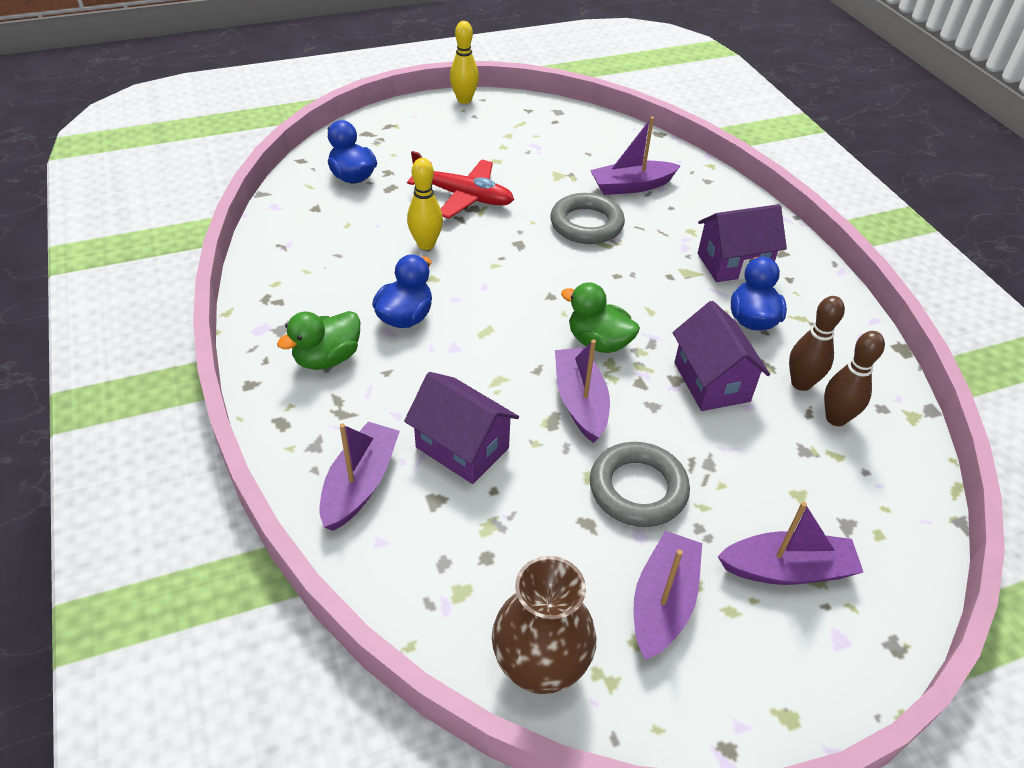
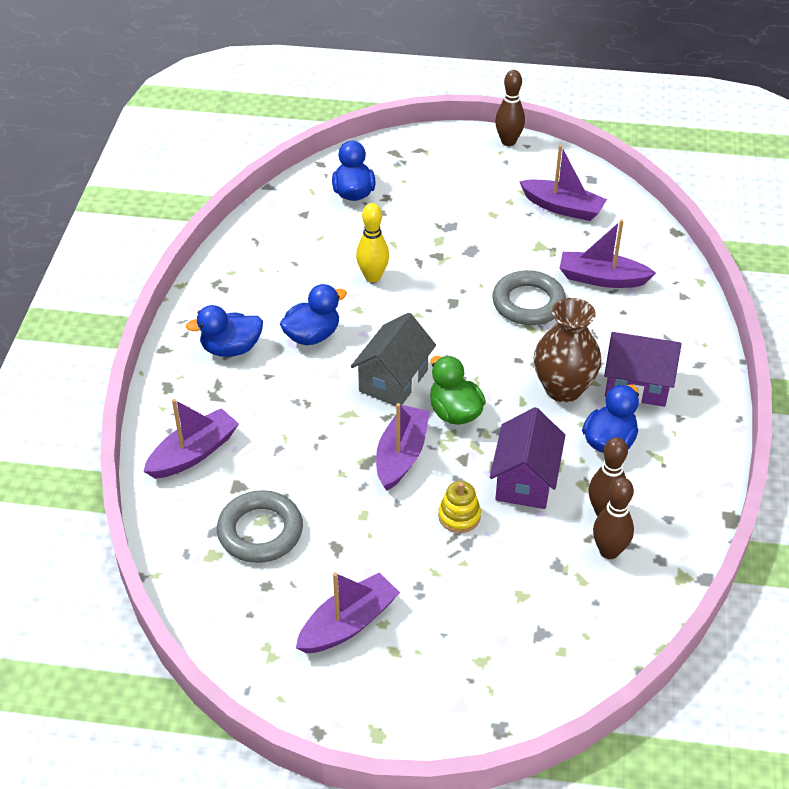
camera: 30 degrees right, 0 degrees up
(327, 358) = (231, 349): green duck -> blue duck
(462, 447) = (284, 455): purple house -> none
(464, 100) = (508, 141): yellow bowling pin -> brown bowling pin
(464, 196) = (437, 241): red plane -> none
(518, 333) = (393, 380): none -> grey house
(540, 667) = (230, 625): brown vase -> brown vase (563, 389)
(638, 489) = (394, 539): grey ring -> grey ring (260, 531)
(681, 440) = (459, 516): none -> yellow stacking toy
(787, 569) = (462, 643): purple boat -> purple boat (562, 207)

